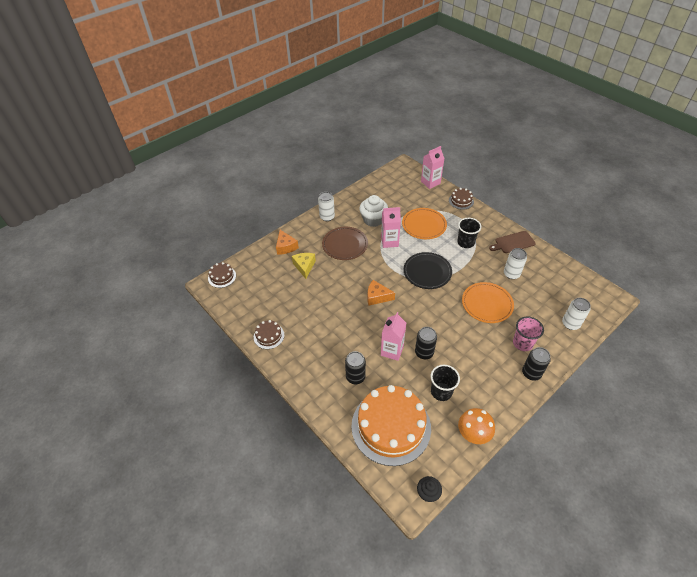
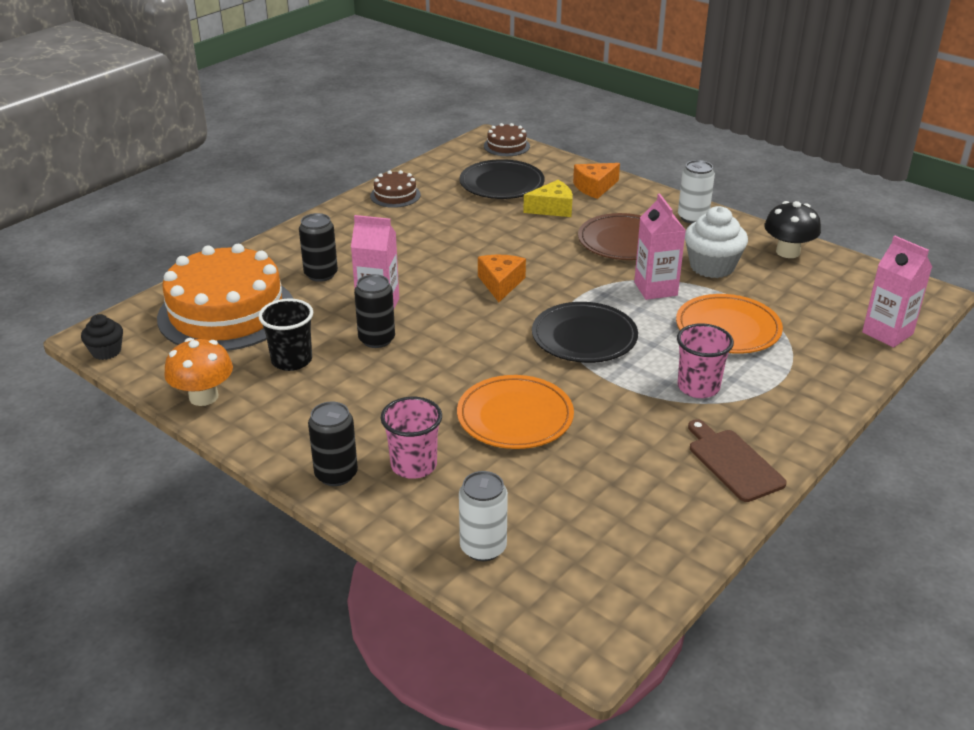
camera: 80 degrees right, 15 degrees down
(270, 284) = (501, 184): none -> black plate
(365, 194) = (788, 252): none -> black mushroom
(461, 201) = (847, 380): brown cake -> none
(465, 242) = (698, 387): black cup -> pink cup
(511, 274) = (620, 456): white can -> none

